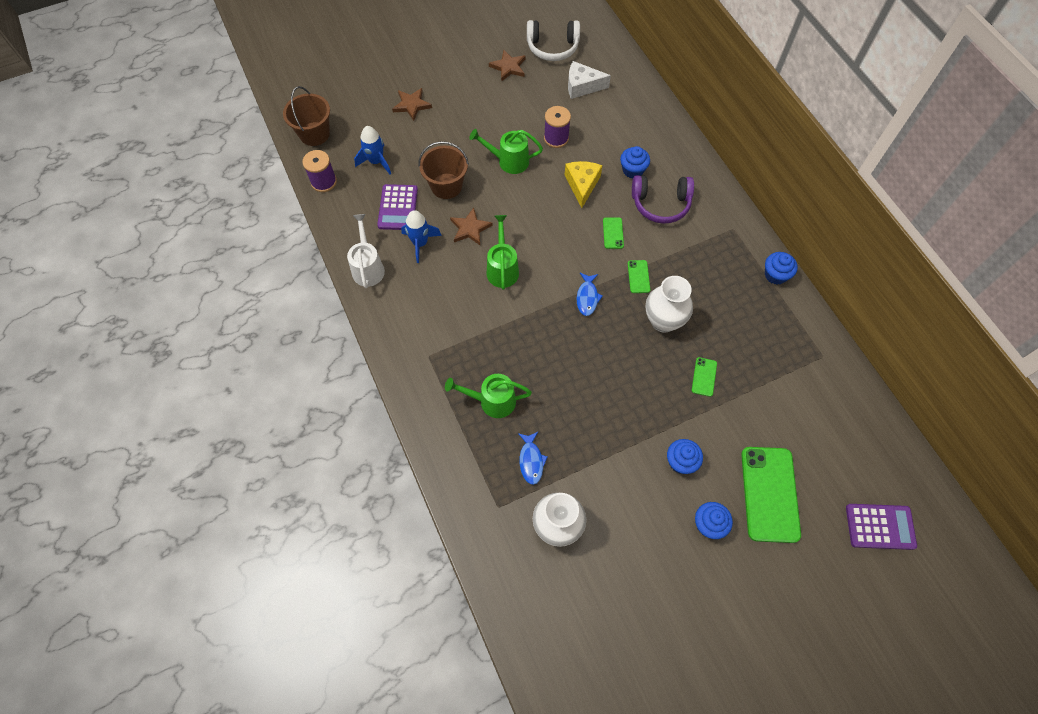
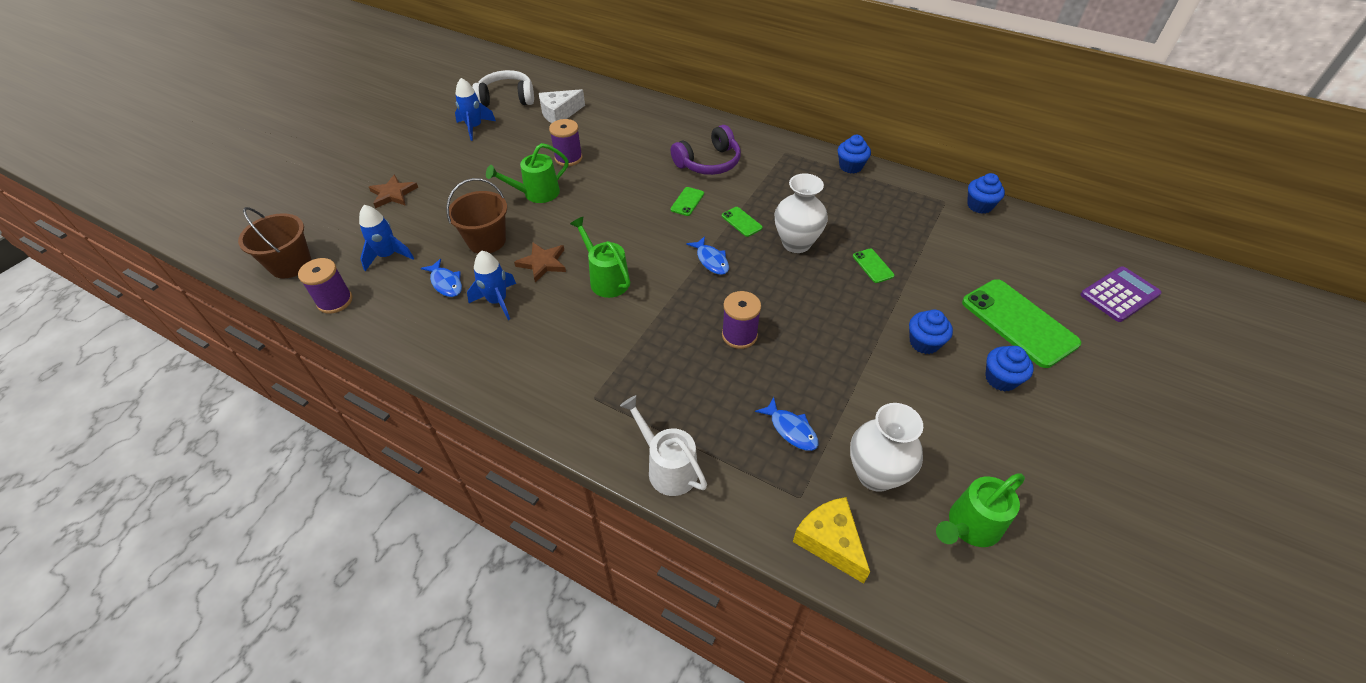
camera: 35 degrees left, 15 degrees down
(368, 267) = (452, 352): white watering can -> white watering can (667, 467)
(398, 207) = (446, 283): purple calculator -> blue fish
(492, 401) = (700, 399): green watering can -> green watering can (969, 527)
(508, 67) = (475, 127): brown star -> blue rocket
(552, 47) = (506, 99): white headphones -> white headphones turned 150 degrees counterclockwise
(556, 371) = (739, 335): none -> purple spool
(582, 185) = (625, 180): yellow cheese -> yellow cheese (830, 542)
(613, 233) = (687, 201): green phone -> green phone turned 60 degrees clockwise
(633, 170) = (661, 150): blue cupcake -> blue cupcake (979, 205)

